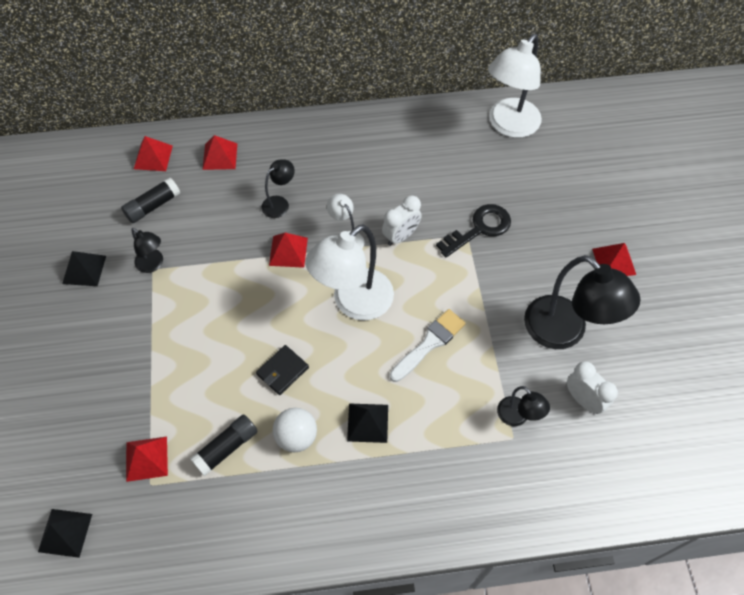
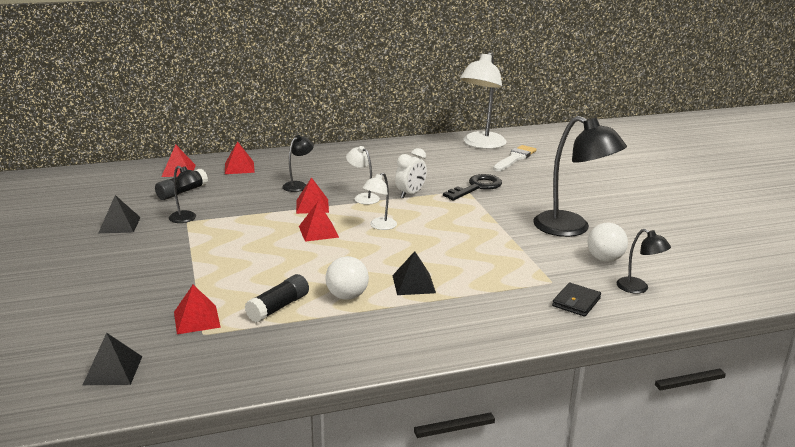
camera: 10 degrees left, 35 degrees down
(282, 371) = (323, 263): black wallet -> black wallet (576, 302)
(354, 303) = (379, 226): white lamp -> white lamp, size x0.49
(429, 343) = (455, 241): white brush -> white brush (515, 158)
(517, 417) = (551, 271): black lamp -> black lamp (638, 288)
(583, 400) = (604, 259): white clock -> white ball
(614, 261) = (595, 195): red pyramid -> red pyramid (318, 231)

